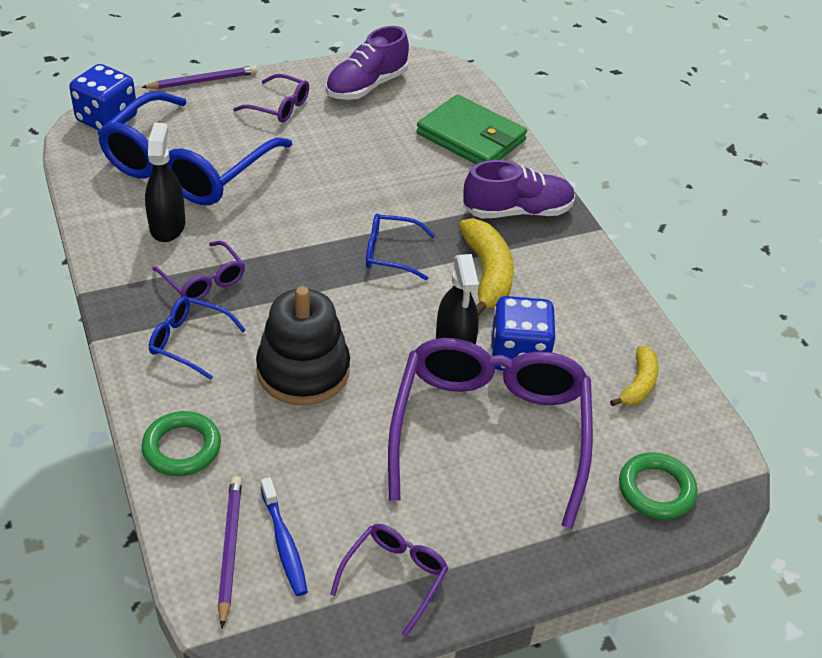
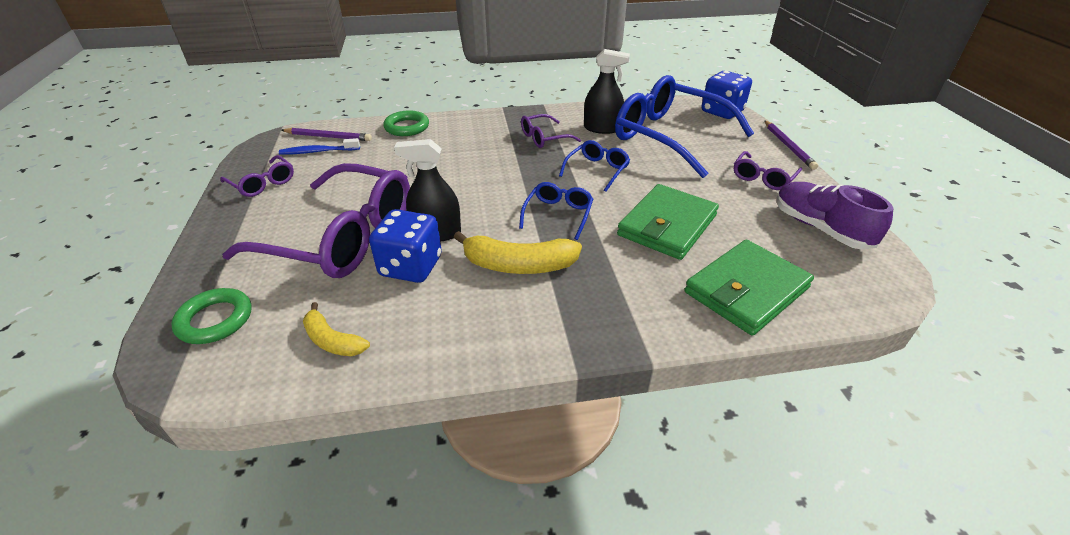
camera: 105 degrees right, 5 degrees down
(189, 342) = (489, 132): blue glasses -> blue glasses (597, 170)
(303, 371) = (445, 166): black stacking toy -> none
(388, 176) = (667, 225): none -> green wallet
(517, 211) = (612, 303): purple shoe -> none

